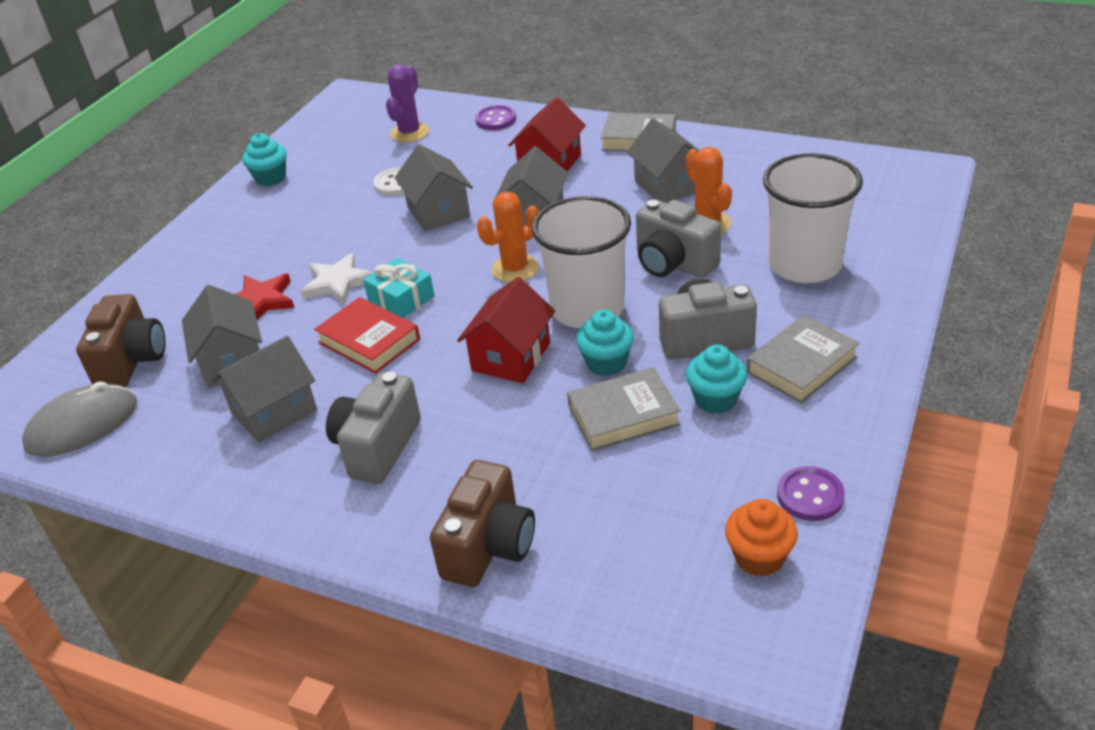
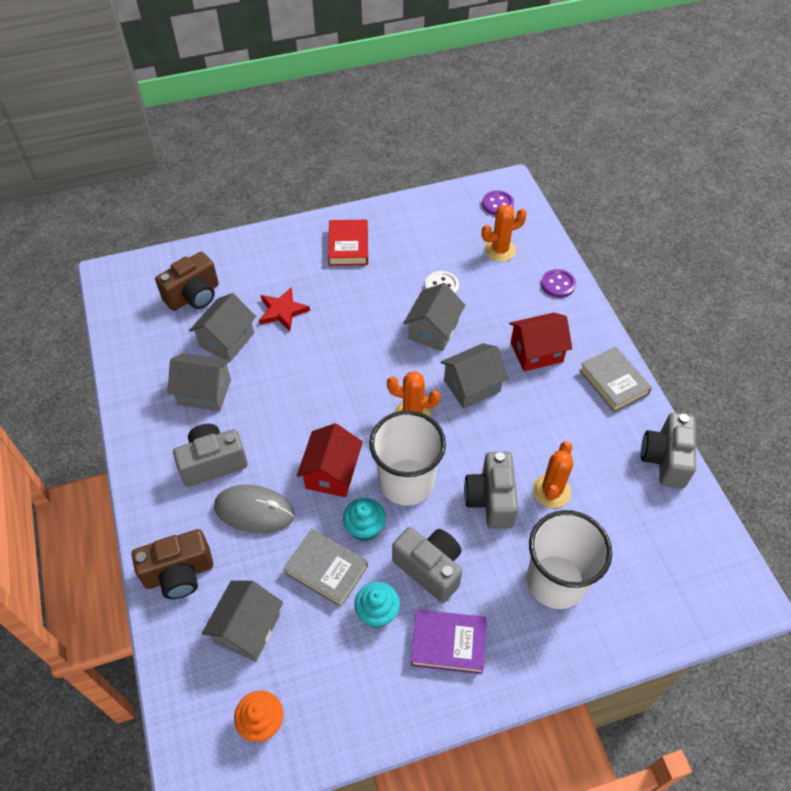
camera: 45 degrees right, 15 degrees up
(82, 425) = (136, 317): grey mouse -> grey mouse (254, 510)
(270, 178) = (391, 220): turquoise cupcake -> none
(337, 283) = (327, 334): white star -> none
(369, 341) = (291, 390): red book -> red book (348, 246)
(401, 298) = (338, 377): turquoise gift -> none
(409, 133) = (500, 250): purple cactus -> orange cactus
(511, 357) = (332, 473): red house -> red house turned 60 degrees counterclockwise
(669, 186) = (574, 438): grey house -> grey house (248, 629)
(749, 149) = (665, 459): none -> grey camera
(801, 365) = (448, 643): grey book -> purple book
(810, 496) = (331, 721): purple button -> purple button (497, 204)

